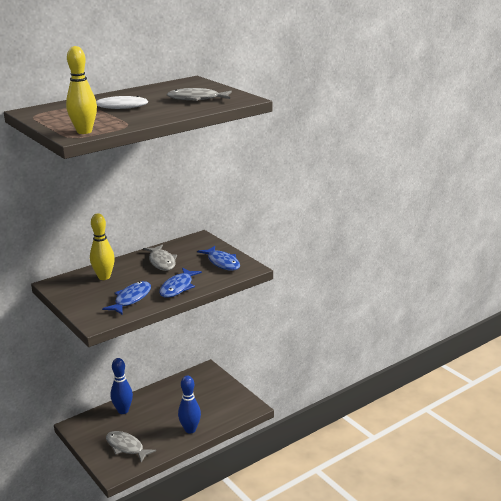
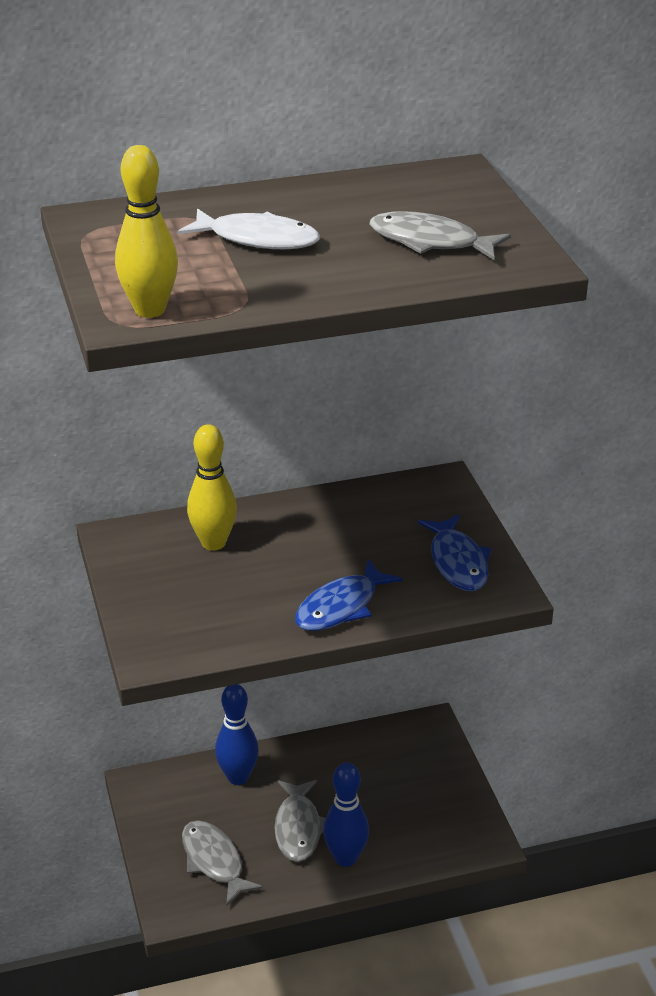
camera: 20 degrees right, 10 degrees up
(131, 299) = (240, 614): blue fish -> none
(162, 262) = (339, 530): grey fish -> grey fish (298, 828)

